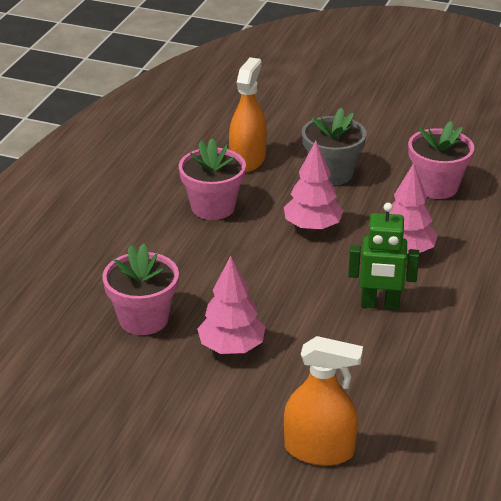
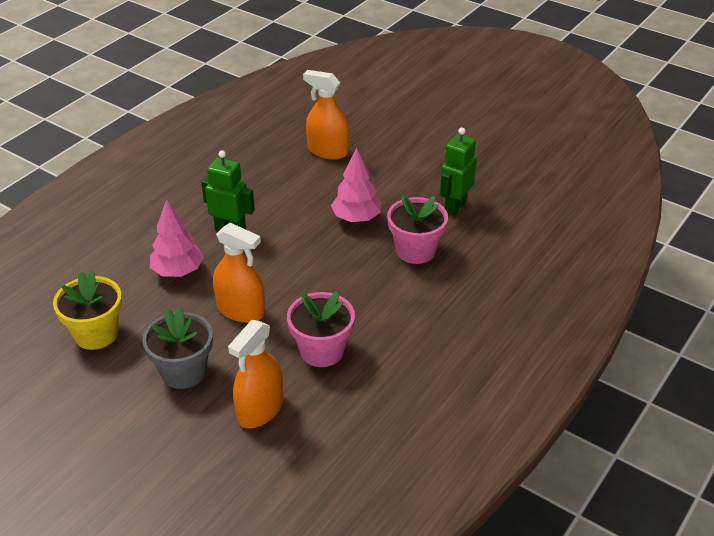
camera: 165 degrees left, 5 degrees up
(103, 388) = (455, 207): none -> green robot
(312, 227) = (241, 310): pink tree -> orange spray bottle
(436, 187) = (96, 334): pink flower pot -> yellow flower pot

